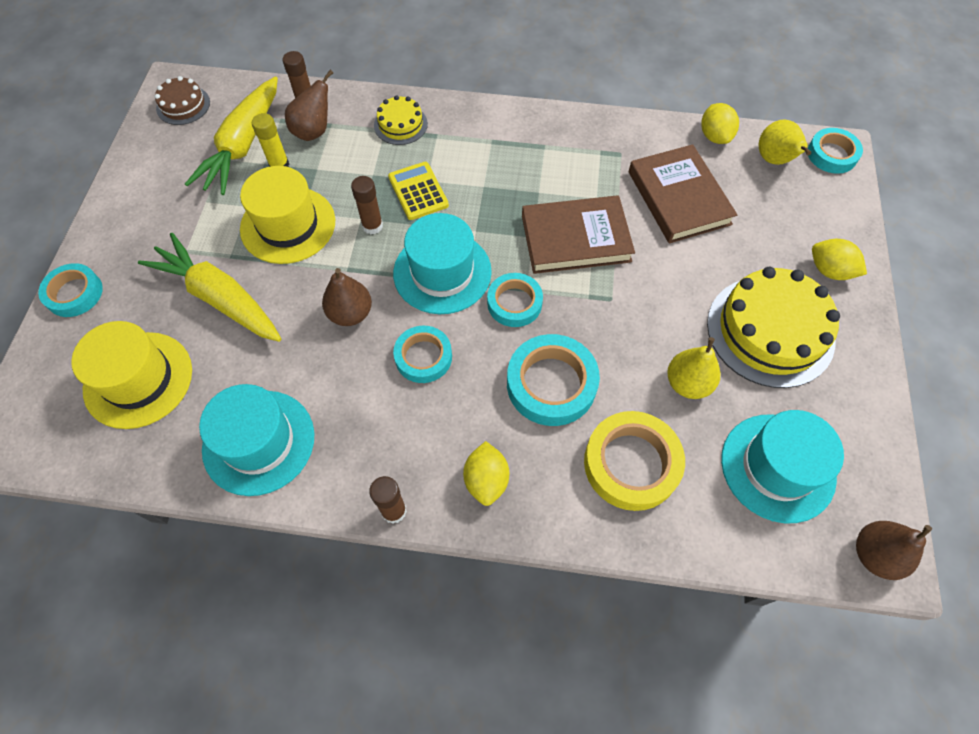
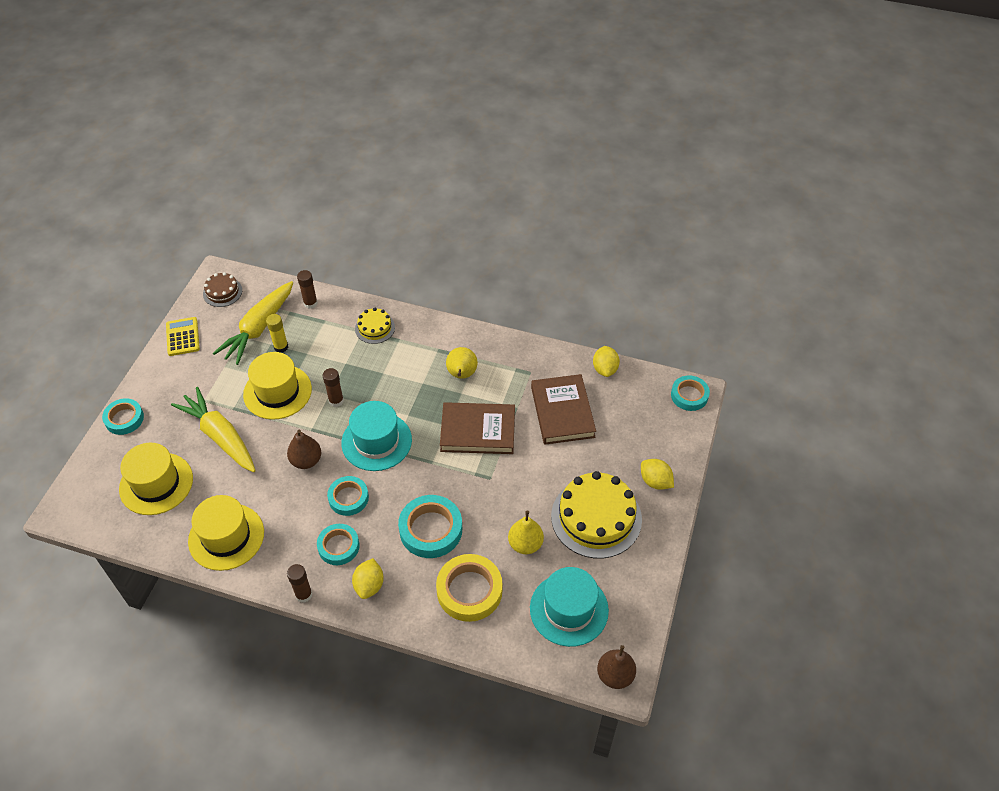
camera: 10 degrees right, 10 degrees down
(258, 442) = (226, 536): turquoise hat -> yellow hat
(314, 131) = (311, 324): brown pear -> none
(418, 191) = (375, 380): yellow calculator -> yellow calculator (183, 337)
(514, 303) = (421, 470): turquoise tape -> turquoise tape (338, 546)
(774, 160) = (644, 394): yellow pear -> yellow pear (462, 375)

